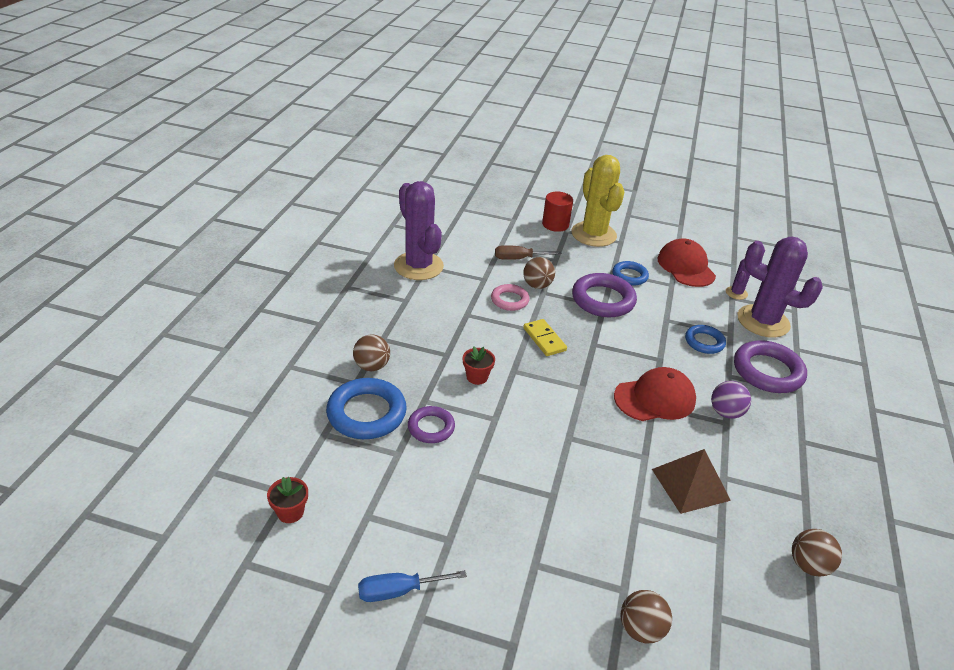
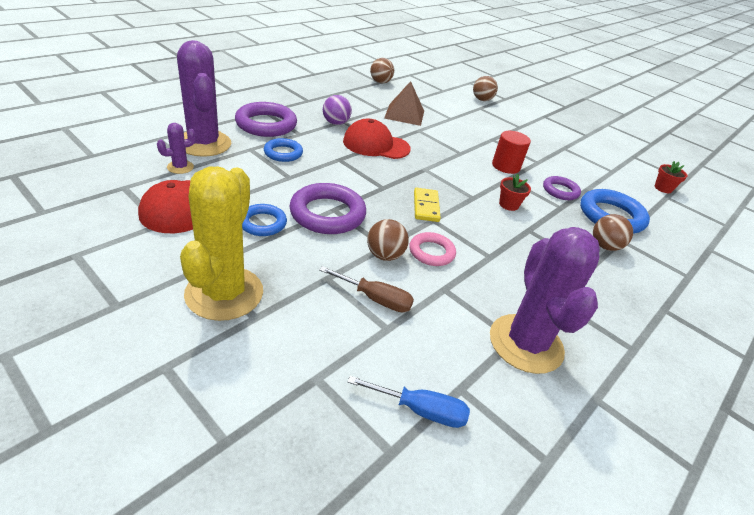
camera: 155 degrees left, 0 degrees up
(398, 591) = (596, 144): blue screwdriver -> blue screwdriver (420, 410)
(555, 224) = (258, 336): red cylinder -> red cylinder (506, 166)

